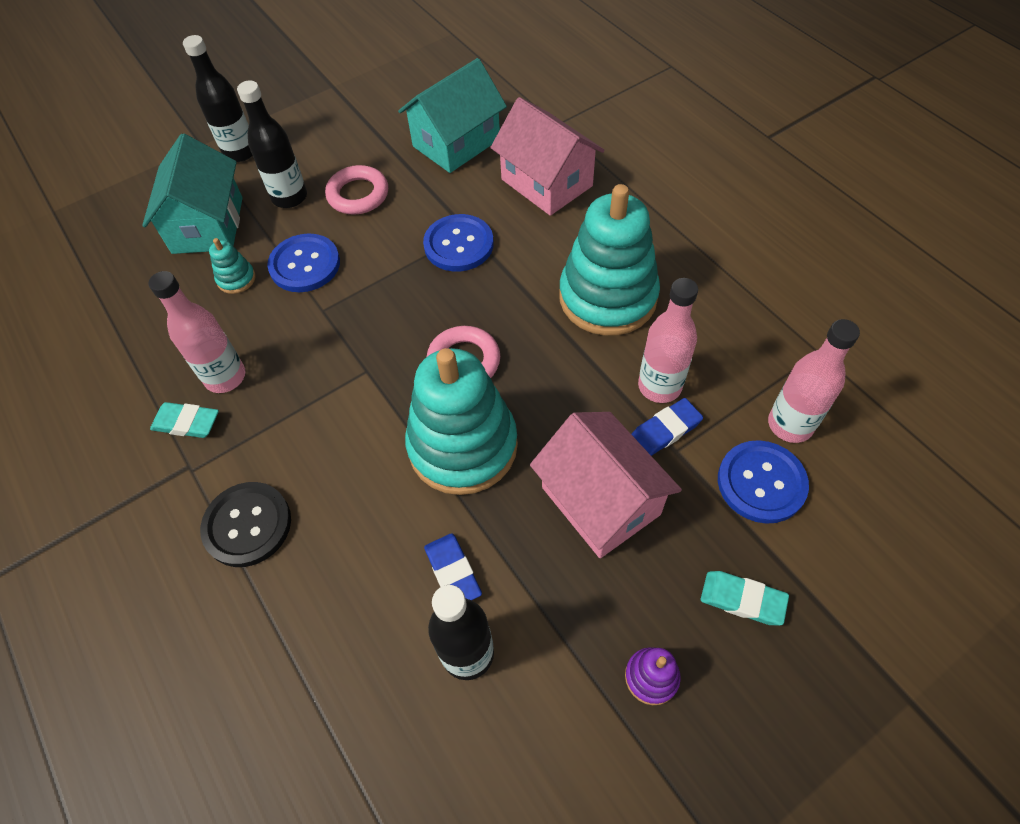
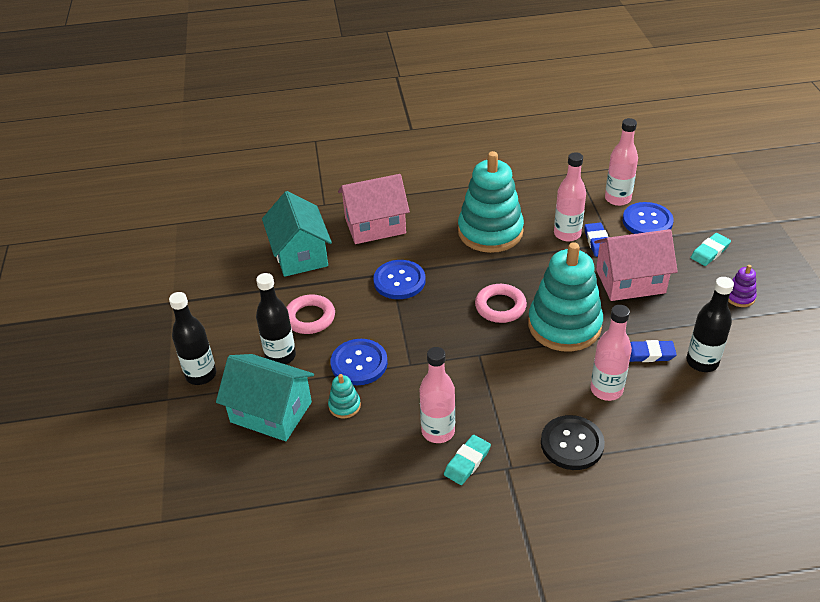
camera: 65 degrees left, 15 degrees down
(359, 536) = (606, 390): none -> pink bottle

